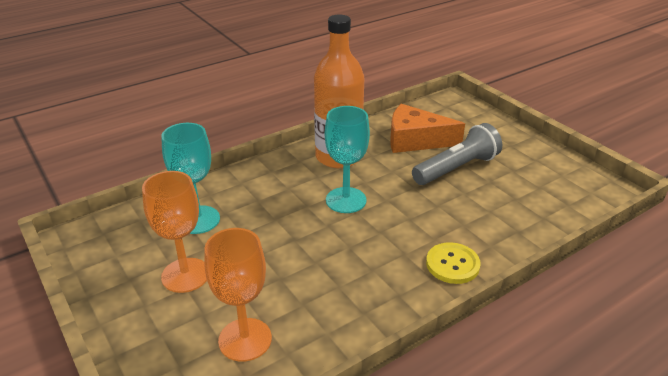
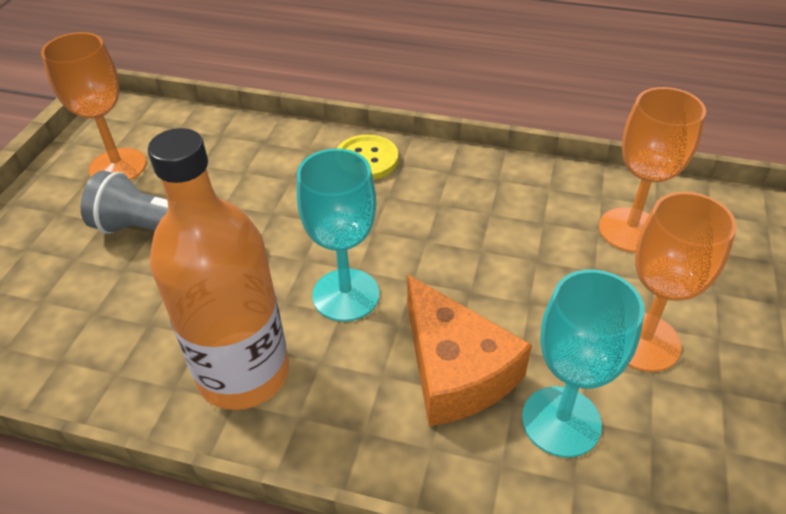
camera: 130 degrees left, 10 degrees up
(415, 140) = (114, 312): orange cheese -> orange cheese (455, 370)
(540, 172) = (118, 166): none -> orange goblet

